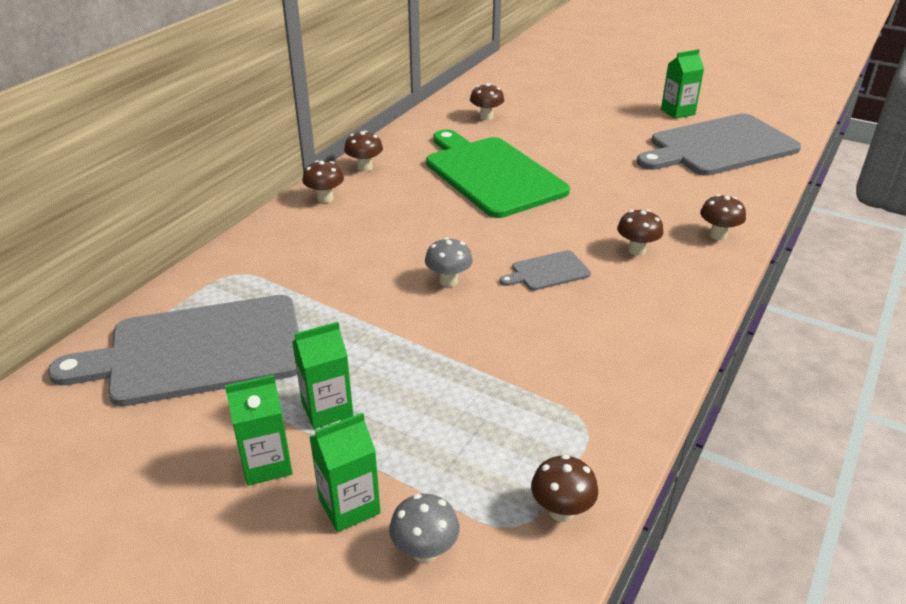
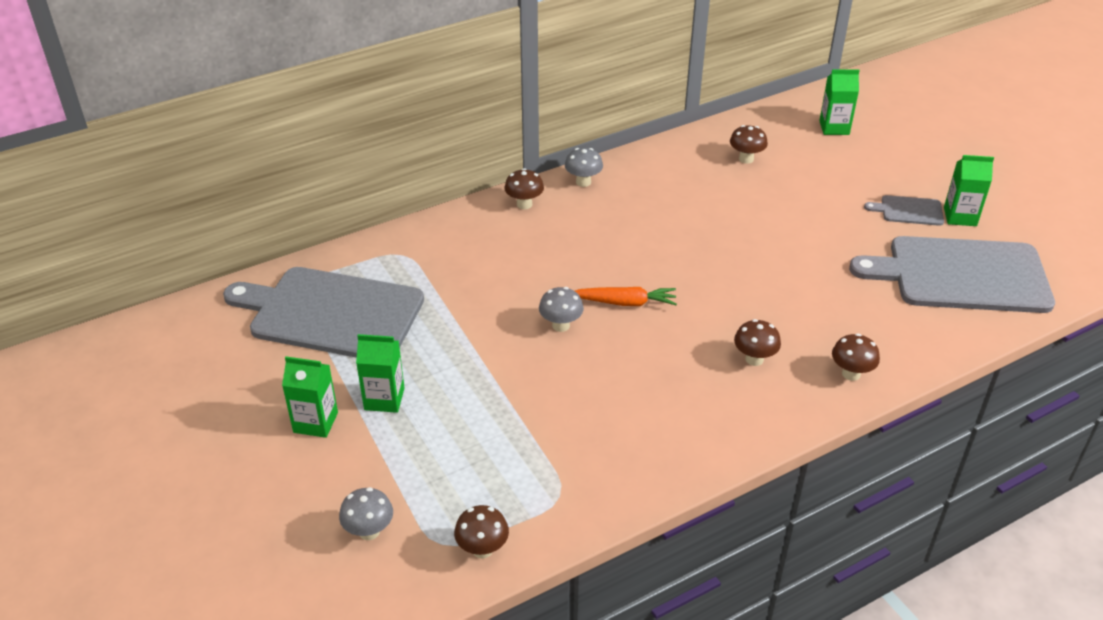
camera: 30 degrees right, 5 degrees up
(349, 506) = (345, 477): green carton -> green carton (834, 127)
(365, 167) = (583, 182): brown mushroom -> grey mushroom
(488, 244) = (624, 302): none -> orange carrot
(491, 174) = (692, 229): green cutting board -> none
(548, 271) = (652, 349): grey cutting board -> grey cutting board (909, 211)

